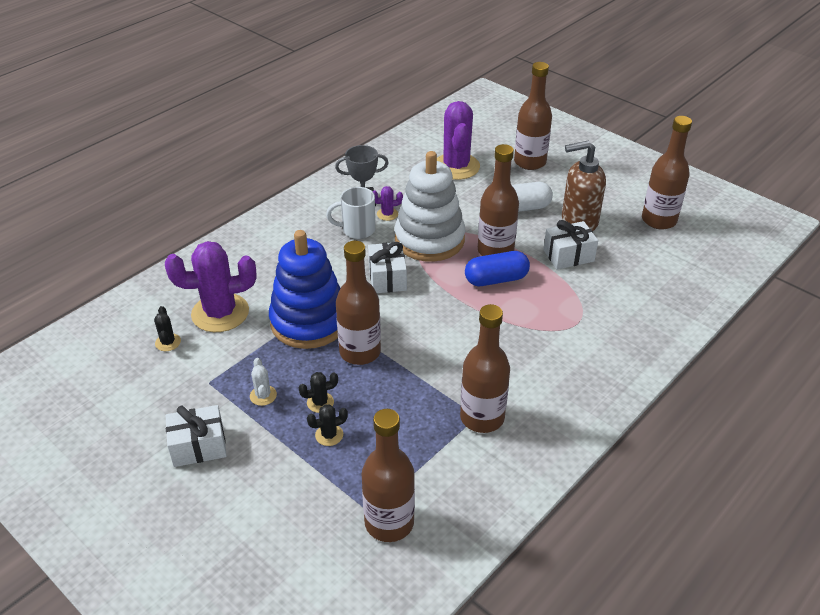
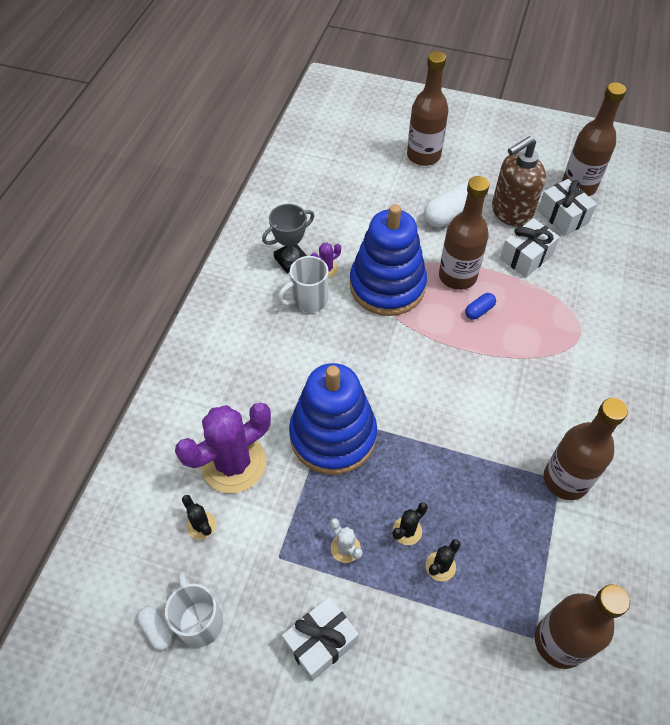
camera: 25 degrees left, 15 degrees up
(89, 392) = (156, 630): none -> white capsule
(122, 398) = (199, 620): none -> white mug
(360, 352) = (406, 452): brown bottle -> none
(387, 278) = (376, 349): white gift -> white gift (562, 216)
(429, 240) = (387, 286): white stacking toy -> blue stacking toy
(456, 167) = (357, 185): purple cactus -> none
(496, 279) = (479, 311): blue capsule -> blue capsule, size x0.53

